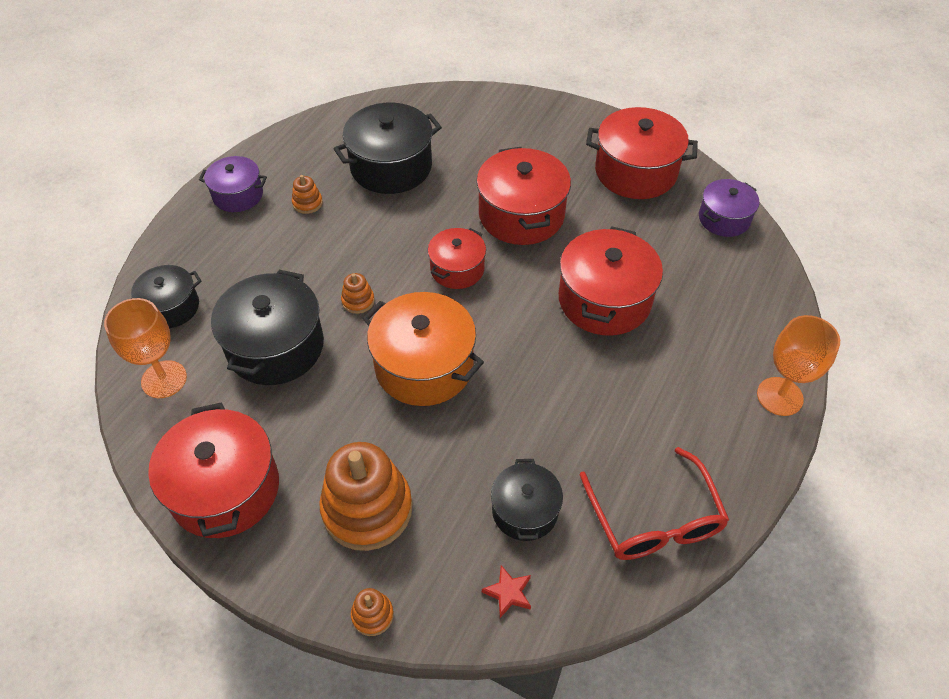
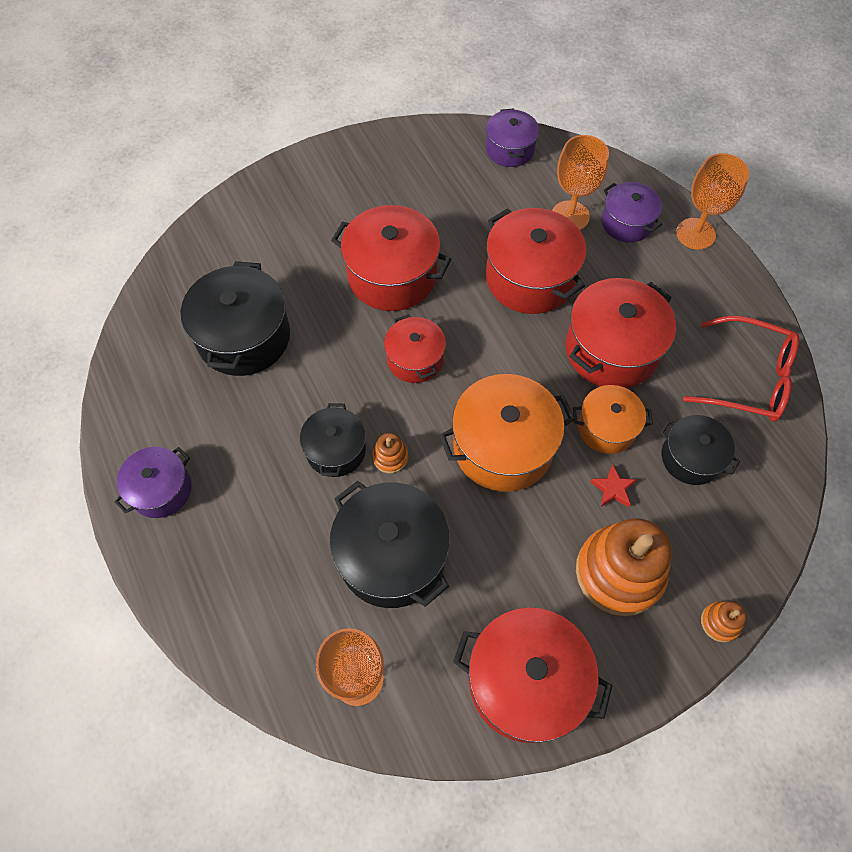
camera: 55 degrees left, 10 degrees up
(171, 307) = (267, 629): black pot -> black pot (336, 450)
(307, 203) = (229, 433): orange stacking toy -> none
(502, 429) = (606, 427): none -> orange pot
(508, 593) = (754, 512): red star -> red star (613, 489)
(635, 172) = (412, 168): red pot -> red pot (611, 349)
(698, 294) = (570, 216): none -> orange goblet
(735, 338) = (626, 223): none -> purple pot

